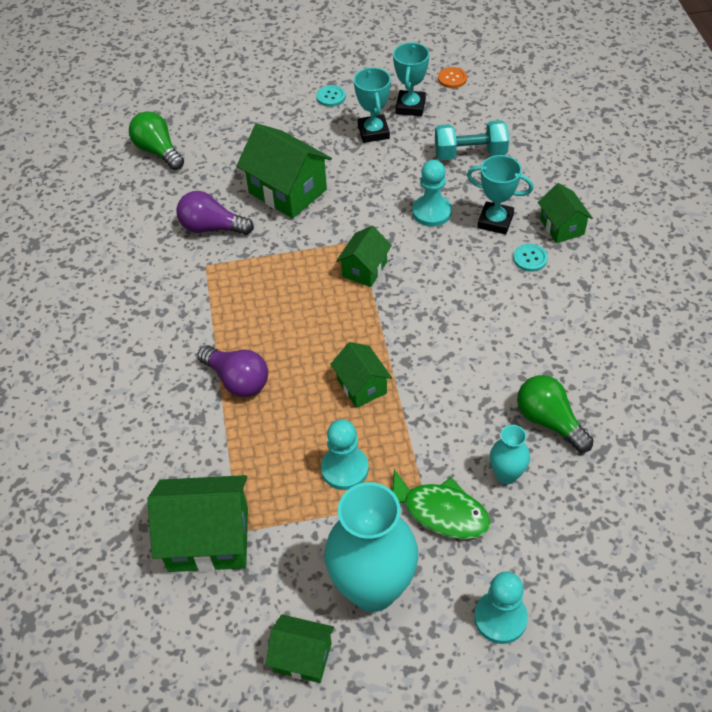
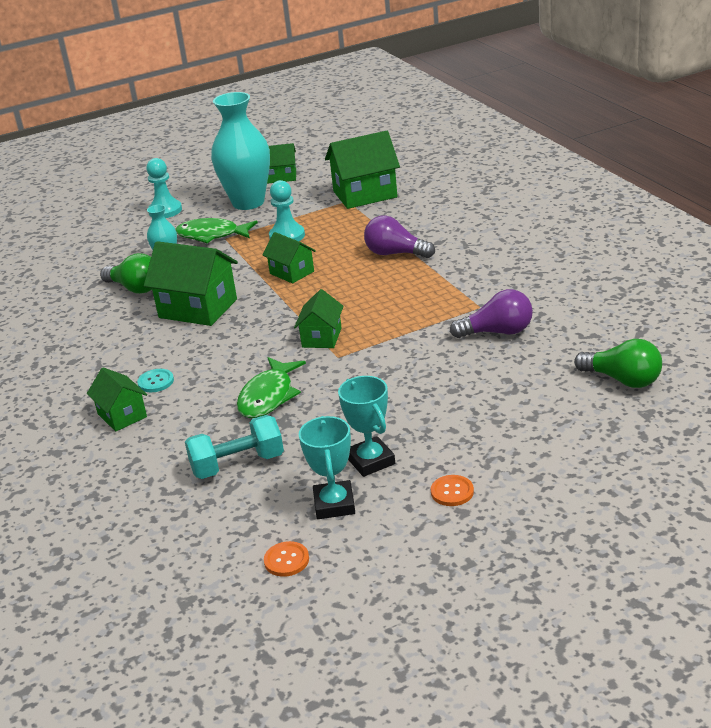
camera: 165 degrees right, 20 degrees down
(287, 191) = (439, 378): green house -> green house (198, 308)
(331, 97) = (452, 492): turquoise button -> orange button
(431, 212) = (268, 396): turquoise pawn -> green fish
(495, 221) = (196, 404): turquoise trophy -> none

